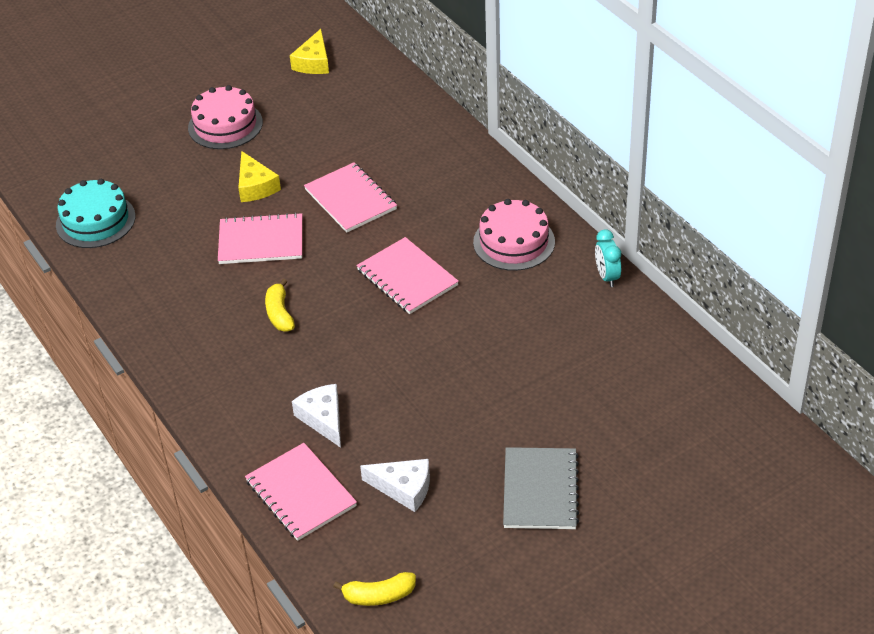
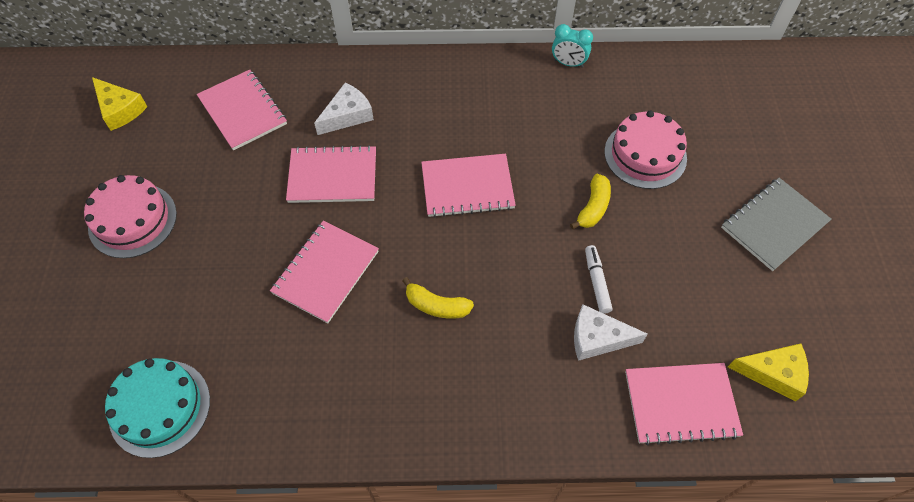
camera: 60 degrees left, 15 degrees up
(255, 186) = (245, 239): yellow cheese -> yellow cheese (773, 373)
(369, 120) = (243, 111): none -> pink notebook
(377, 396) = (596, 282): none -> white marker
(379, 596) = (836, 402): yellow banana -> yellow banana (593, 207)
(404, 488) = (719, 318): white cheese -> white cheese (347, 115)
(514, 242) = (483, 96): pink cake -> pink cake (645, 155)
(540, 490) = (774, 225): grey notebook -> grey notebook turned 75 degrees counterclockwise

